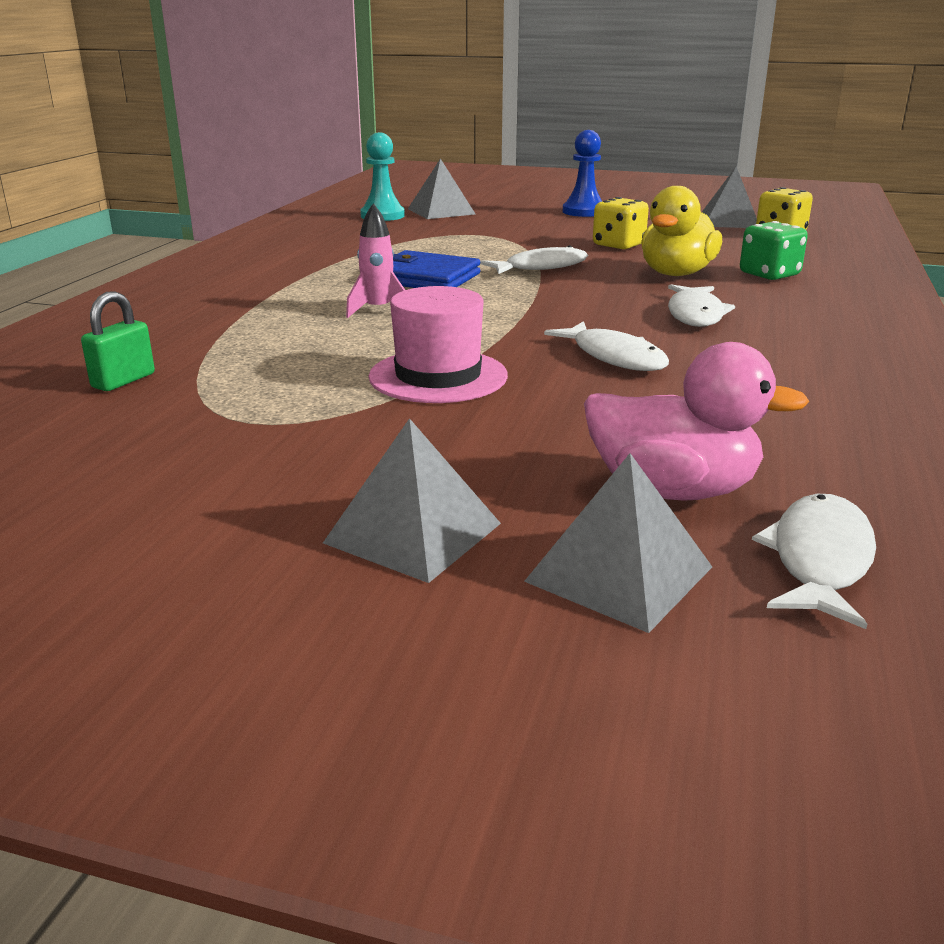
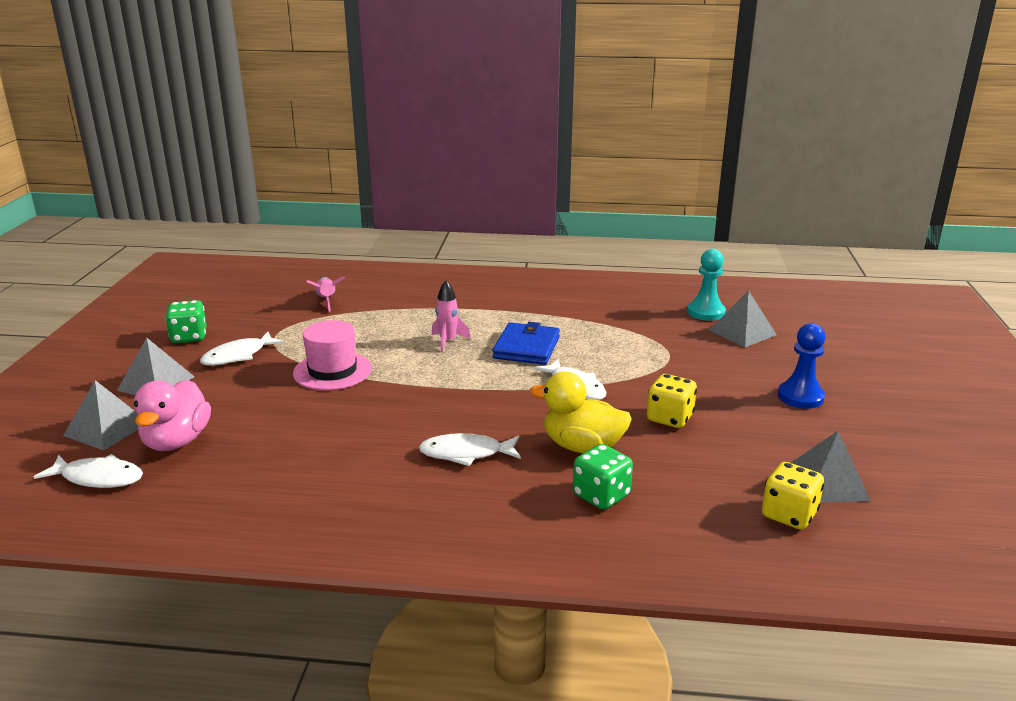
camera: 80 degrees right, 0 degrees up
(123, 381) = (326, 301): green padlock -> pink rocket
(177, 510) = (189, 337): none -> green dice
(614, 357) = (367, 422): white fish -> white fish (238, 356)

